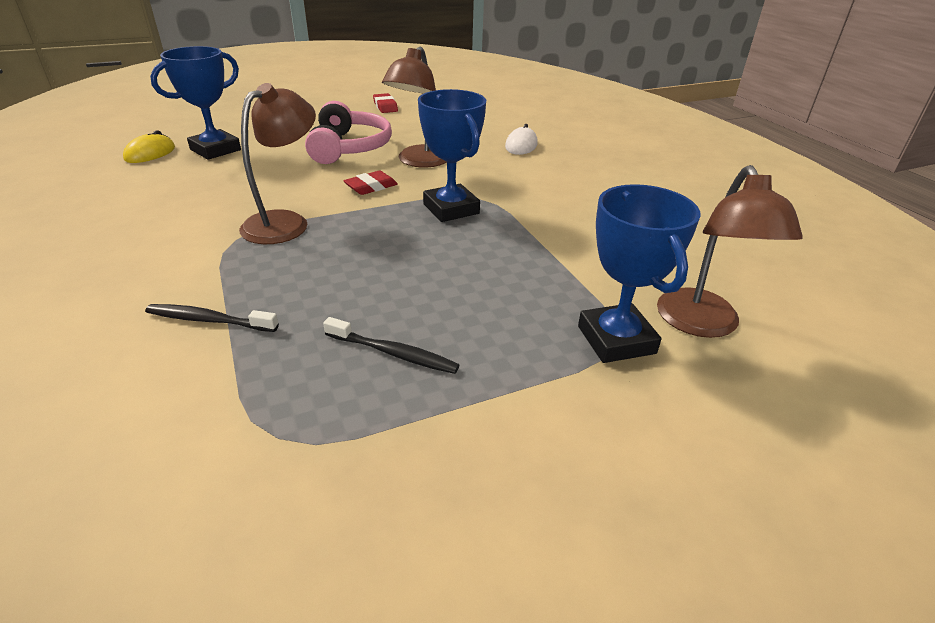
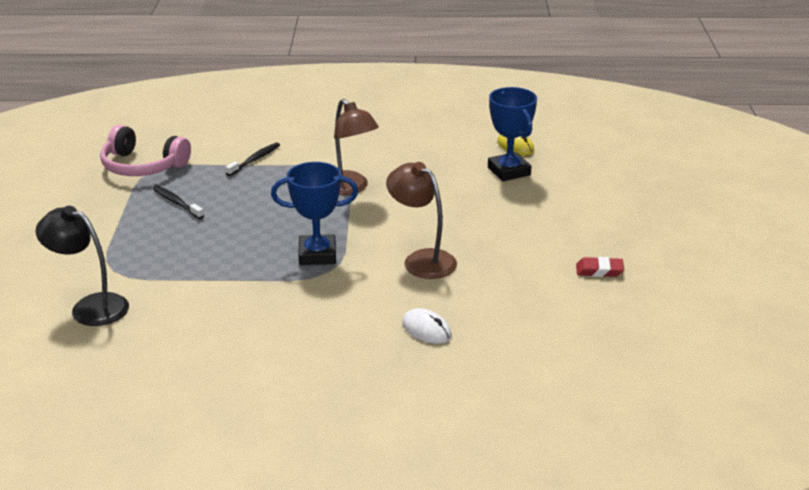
camera: 115 degrees right, 5 degrees down
(349, 148) = (478, 231): pink headphones -> pink headphones (142, 166)
(371, 187) = (384, 228): red eraser -> none
(393, 353) = (176, 203): black toothbrush -> black toothbrush turned 90 degrees clockwise
(616, 340) = (113, 270): blue trophy -> none
(702, 324) = (90, 307): brown lamp -> black lamp

